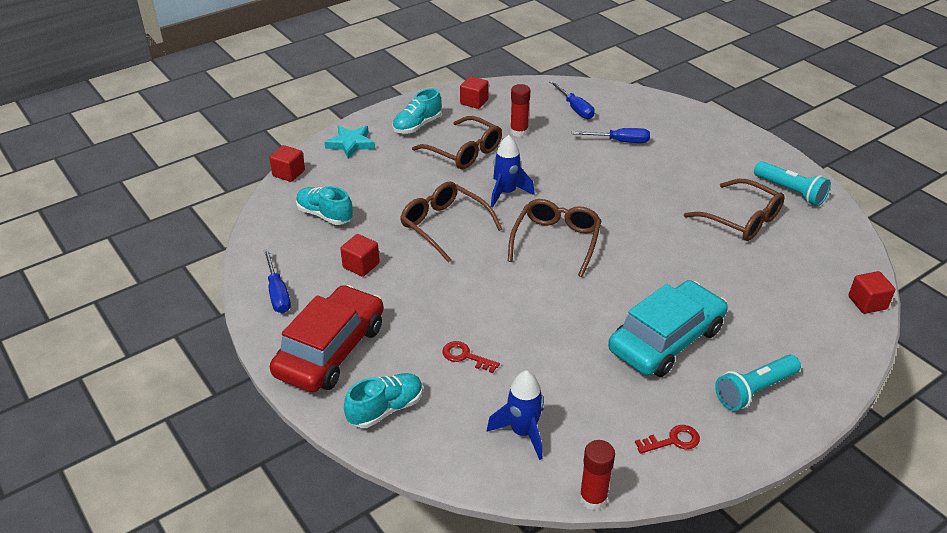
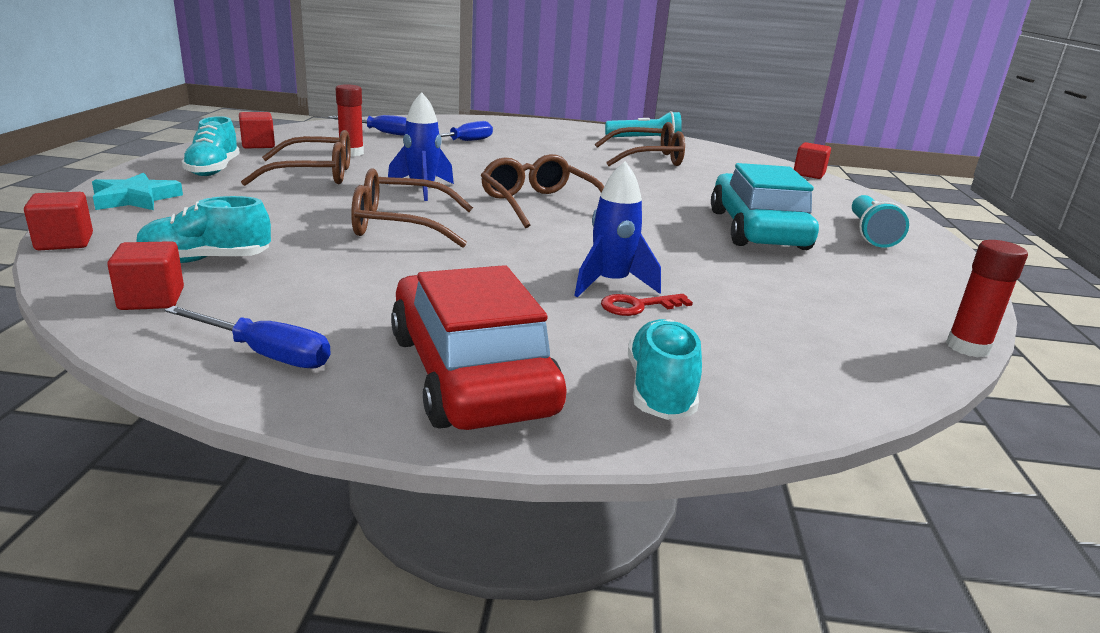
camera: 50 degrees left, 15 degrees down
(361, 265) = (353, 284): red cube -> red cube (151, 299)
(523, 432) = (816, 334): blue rocket -> blue rocket (610, 284)
(673, 441) = (907, 282): red key -> none

